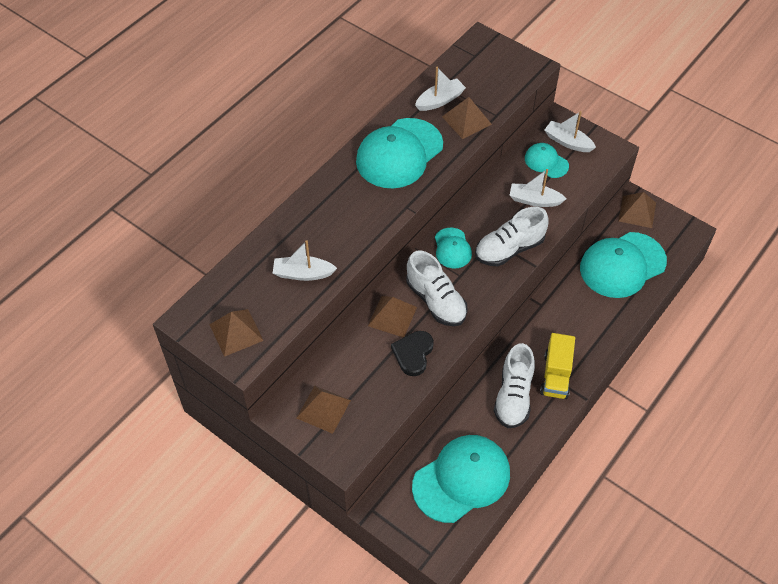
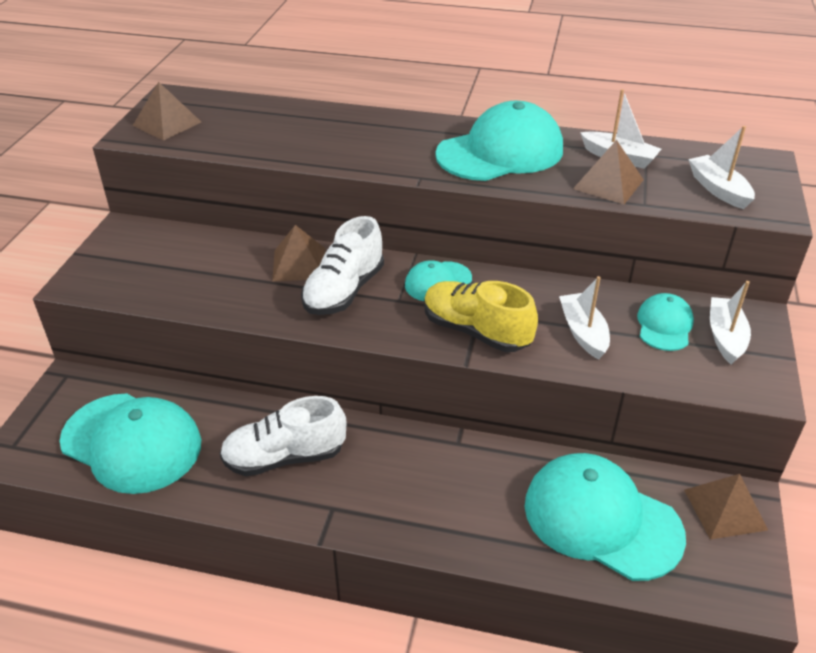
camera: 65 degrees right, 15 degrees down
(303, 273) = (269, 139): white boat -> white boat (718, 189)
(323, 409) = (141, 252): brown pyramid -> none
(399, 154) = (500, 152): turquoise cap -> turquoise cap turned 135 degrees clockwise
(413, 354) = (251, 295): black heart -> none
(509, 249) = (476, 331): white shoe -> yellow shoe
(556, 375) = (343, 494): yellow truck -> none

